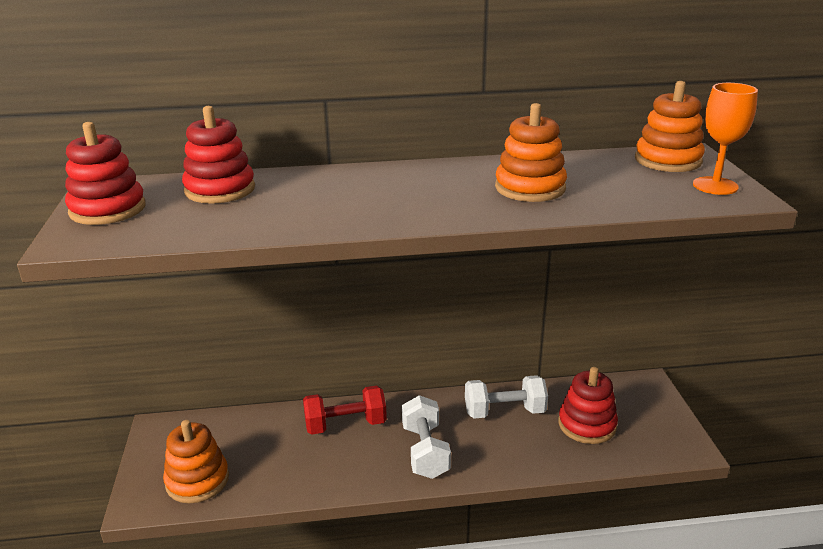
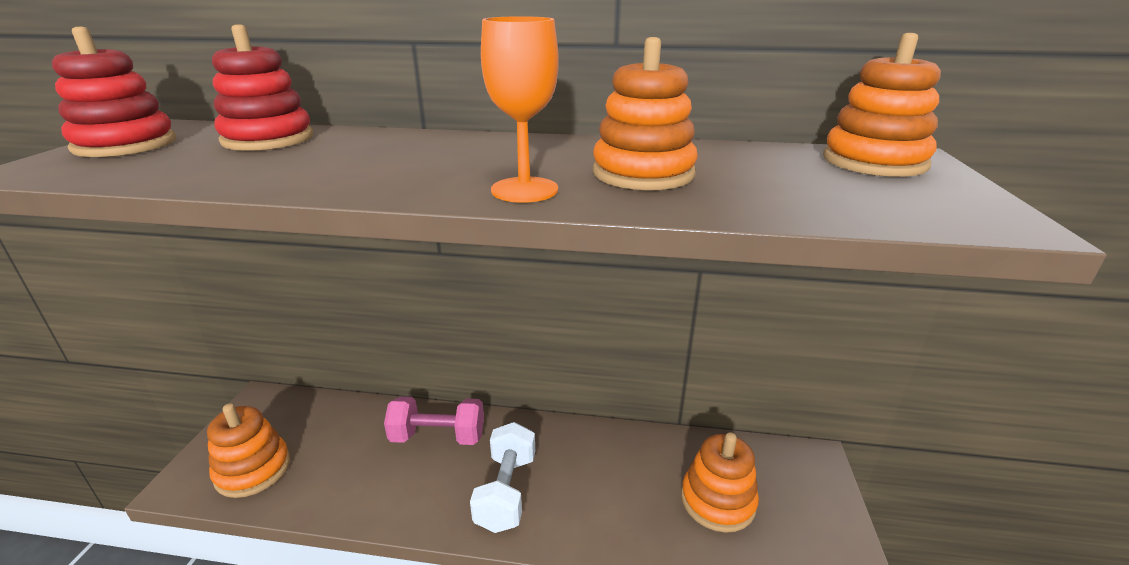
camera: 15 degrees right, 0 degrees up
(345, 425) = (438, 437): red dumbbell -> pink dumbbell
(504, 412) = (621, 459): white dumbbell -> none
(587, 425) = (717, 501): red stacking toy -> orange stacking toy
(715, 186) = (944, 199): orange goblet -> orange goblet (524, 190)

